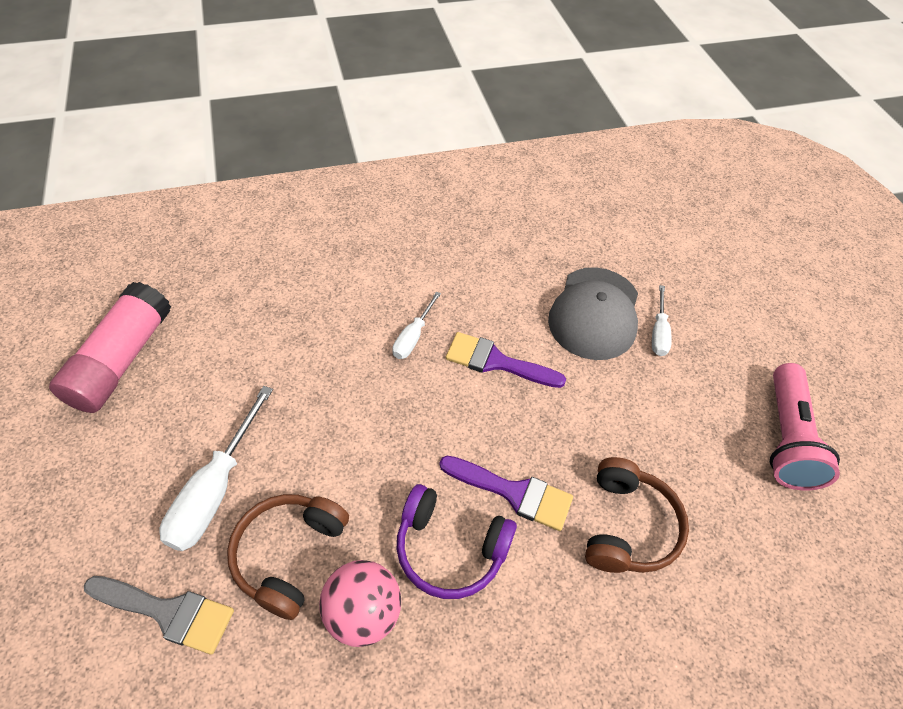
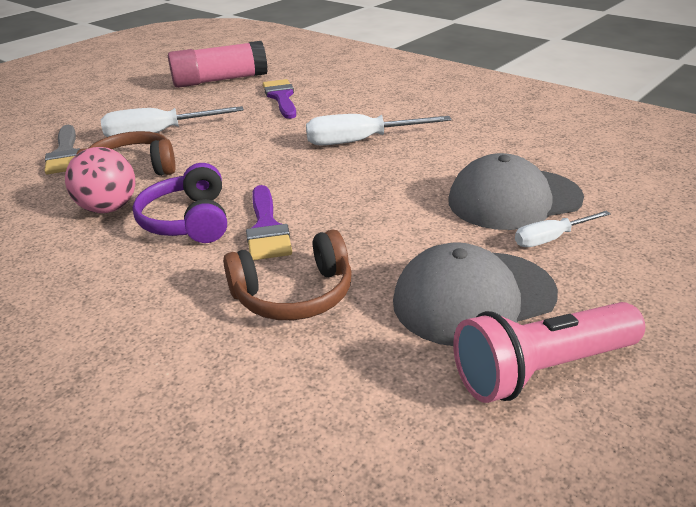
camera: 60 degrees right, 20 degrees down
(413, 337) = (360, 141): white screwdriver -> white screwdriver, size x1.73
(496, 362) = (386, 177): purple brush -> purple brush (281, 97)
(698, 421) = (473, 297): none -> grey cap

